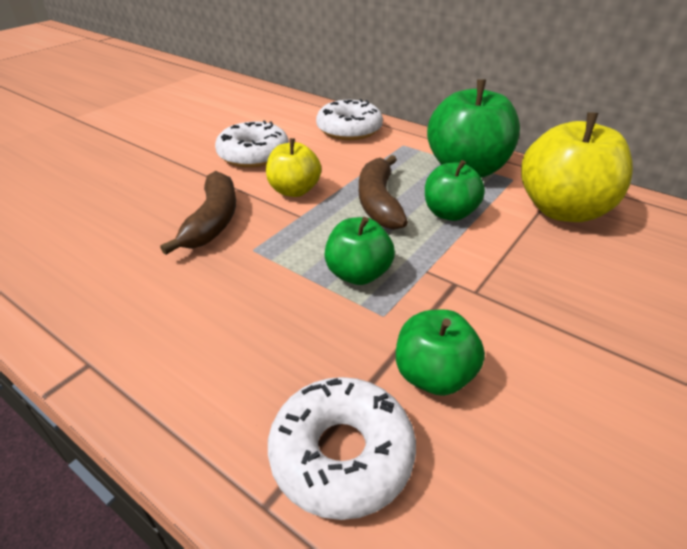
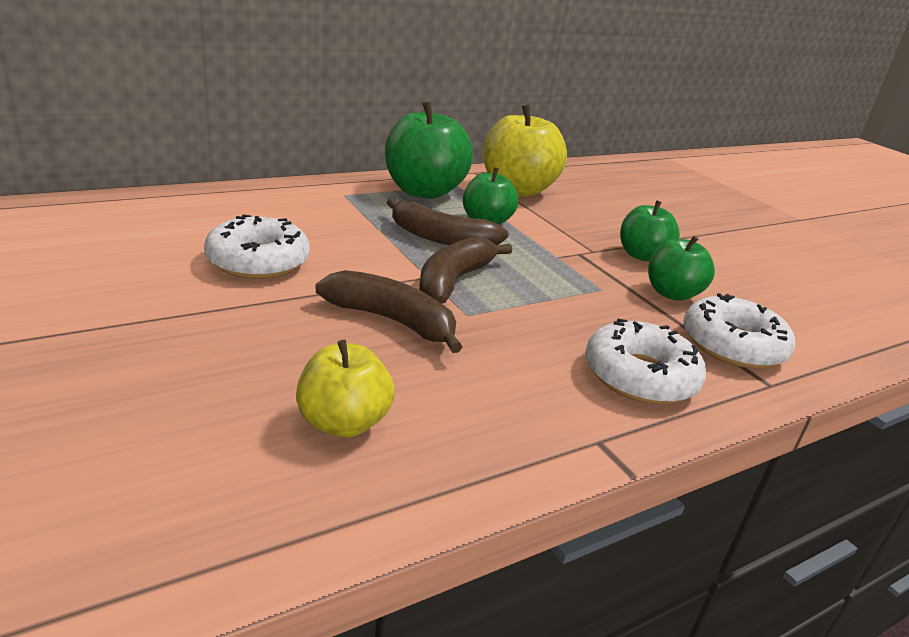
camera: 70 degrees left, 10 degrees down
(294, 190) = (375, 265): yellow apple -> yellow apple (343, 423)
(303, 228) = (453, 281): none -> brown banana
(349, 129) = (273, 202): white donut -> white donut (640, 376)
(358, 274) = (544, 281): green apple -> green apple (642, 255)

